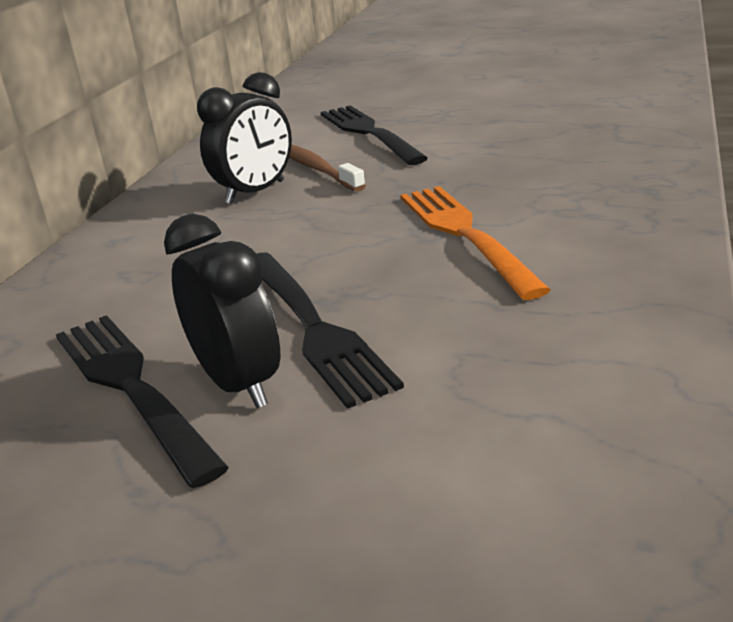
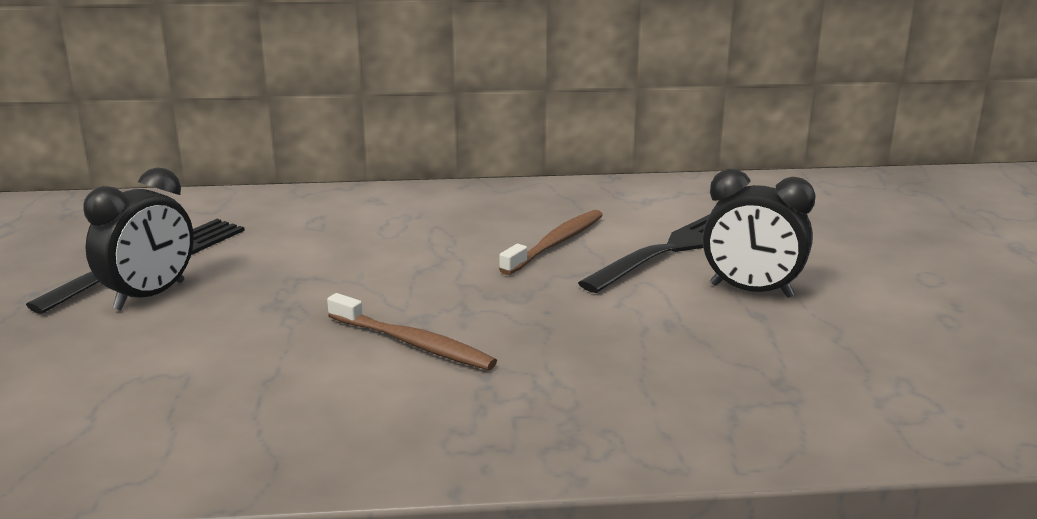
camera: 65 degrees right, 5 degrees down
(255, 192) = (487, 229): black clock -> black clock (751, 291)
(313, 327) = (231, 305): black fork -> none
(465, 235) = (413, 343): orange fork -> brown toothbrush

